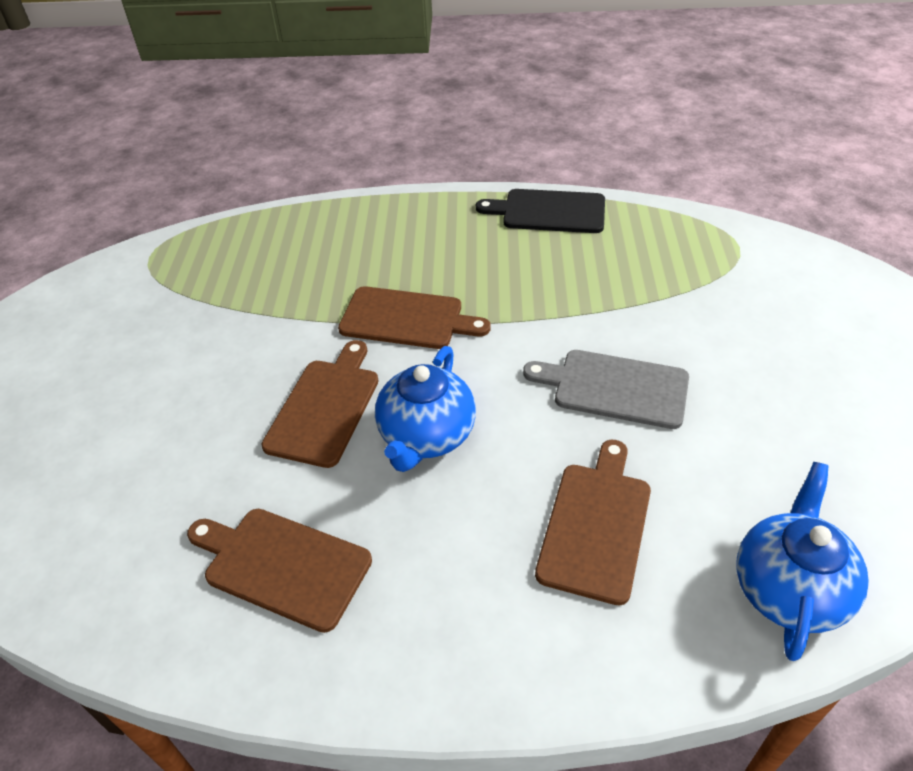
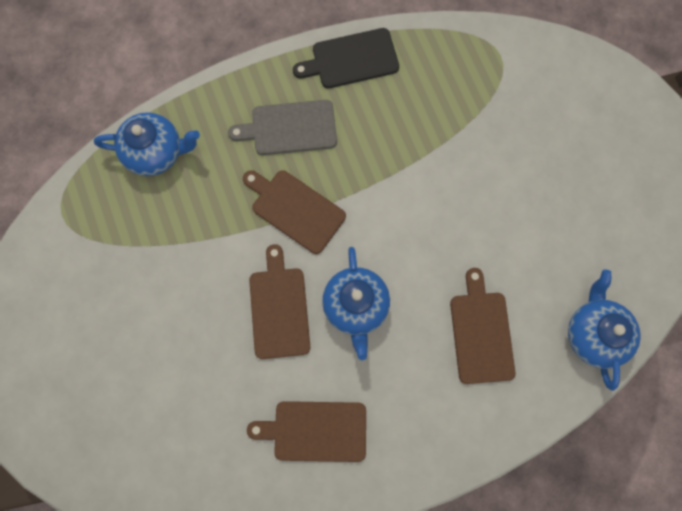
camera: 25 degrees left, 30 degrees up
(284, 233) = (156, 152): none -> blue teapot
(406, 319) = (295, 209): brown cutting board -> brown cutting board turned 135 degrees counterclockwise
(615, 388) = (458, 223): grey cutting board -> grey cutting board (290, 128)

